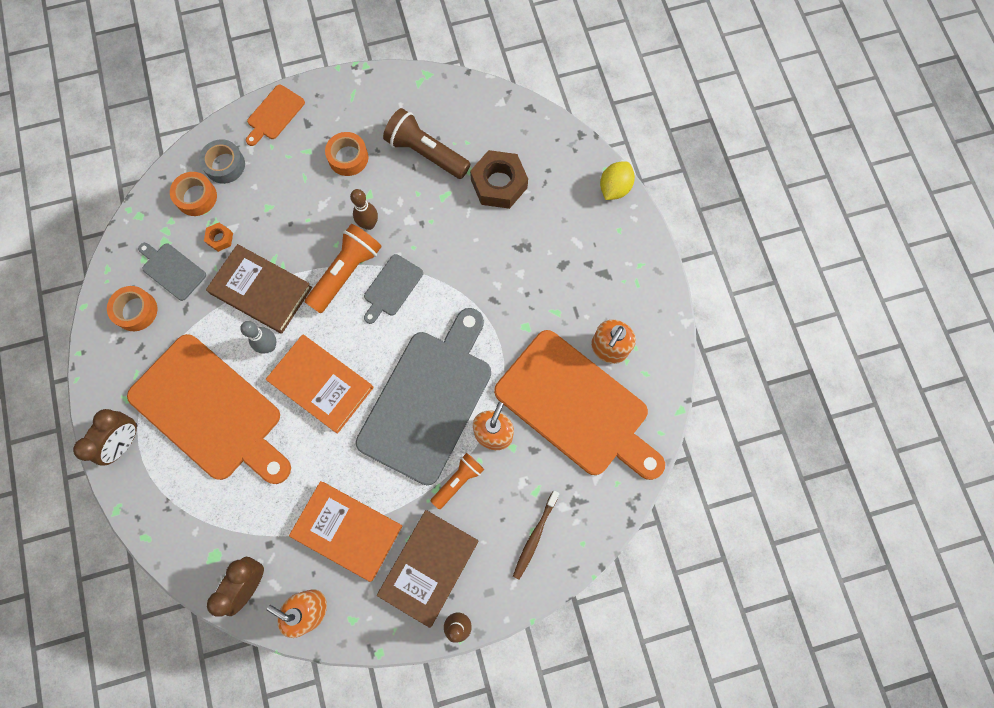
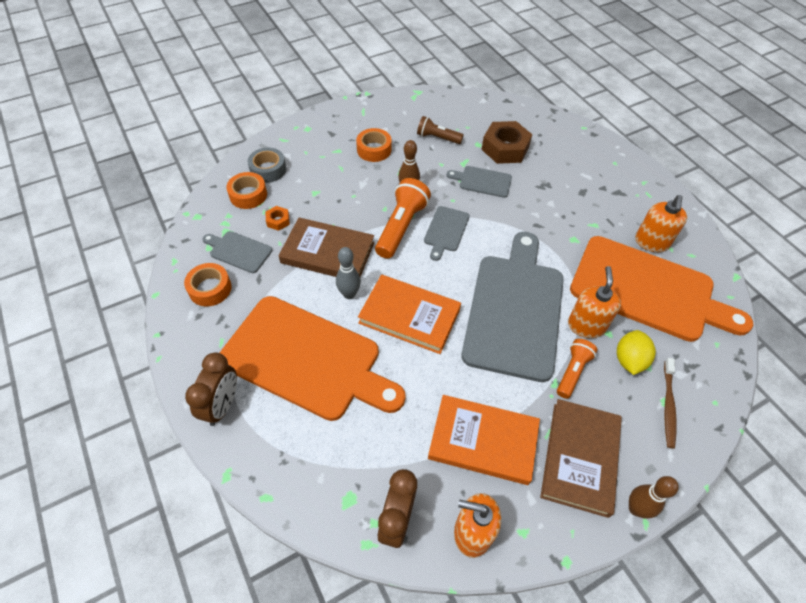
camera: 15 degrees left, 20 degrees down
(274, 114) = (302, 131): orange cutting board -> none
(426, 153) = (437, 138): brown flashlight -> brown flashlight, size x0.61
(455, 228) = (482, 181): none -> grey cutting board
(614, 188) = (596, 138): yellow lemon -> yellow lemon (629, 360)

